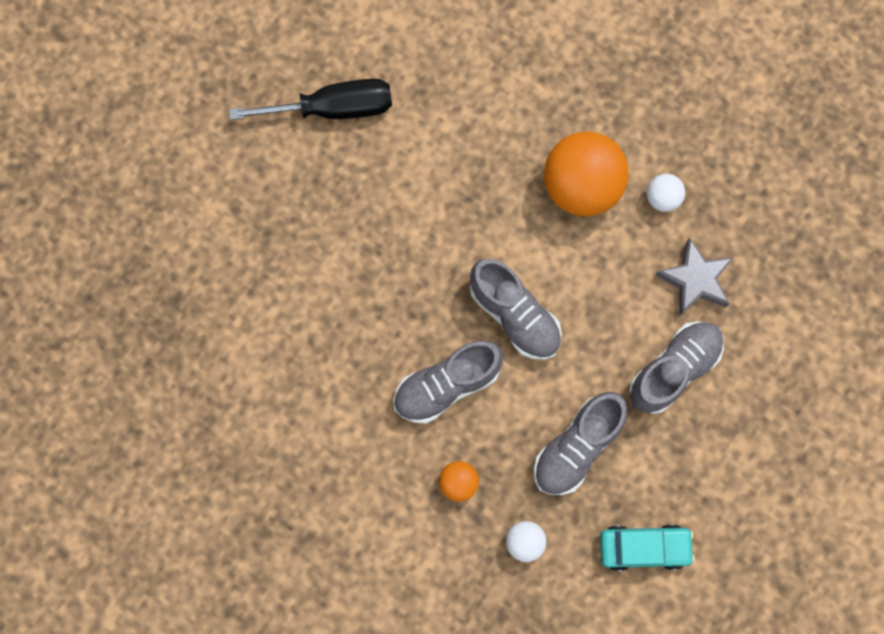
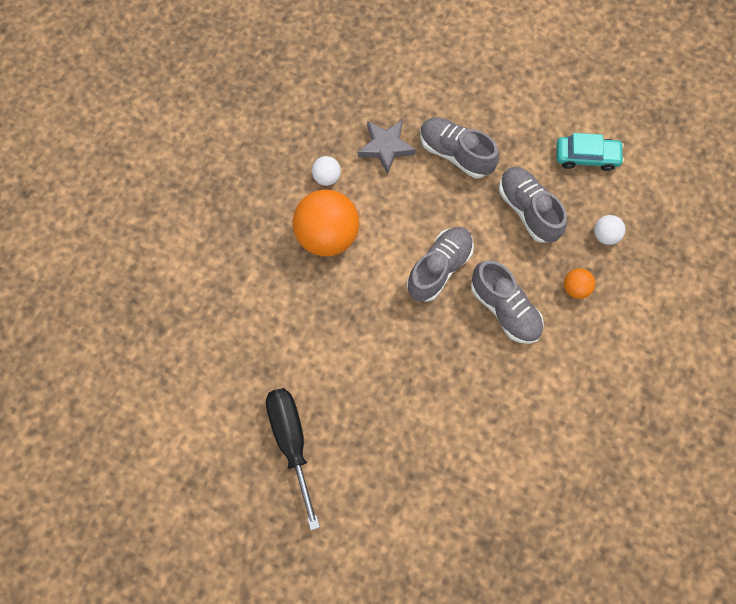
camera: 100 degrees left, 5 degrees down
(577, 447) = (527, 210): grey shoe -> grey shoe turned 150 degrees counterclockwise
(644, 547) = (586, 157): turquoise car -> turquoise car turned 105 degrees clockwise

